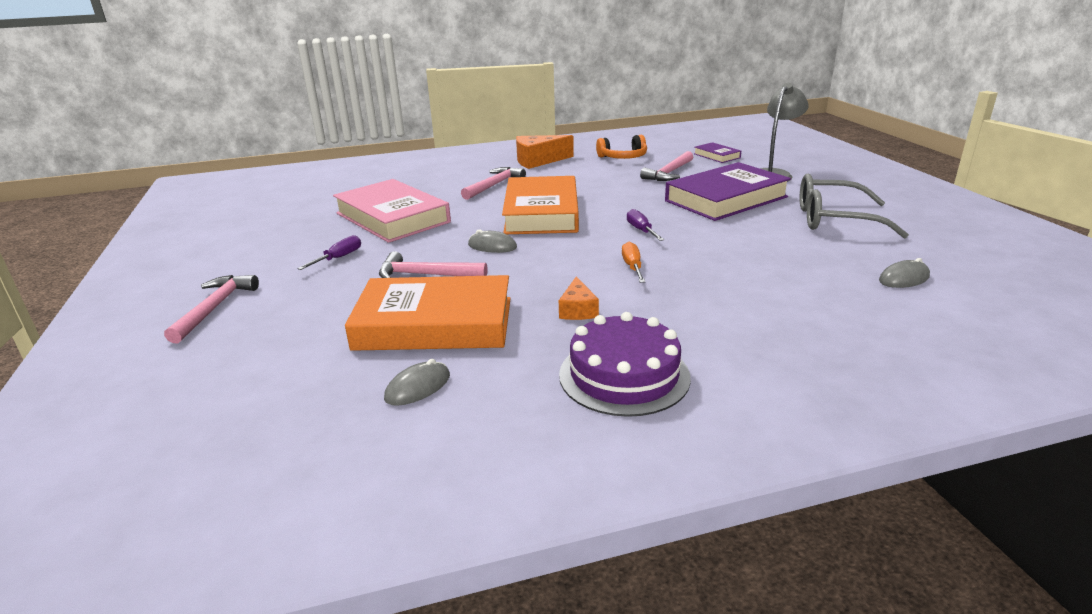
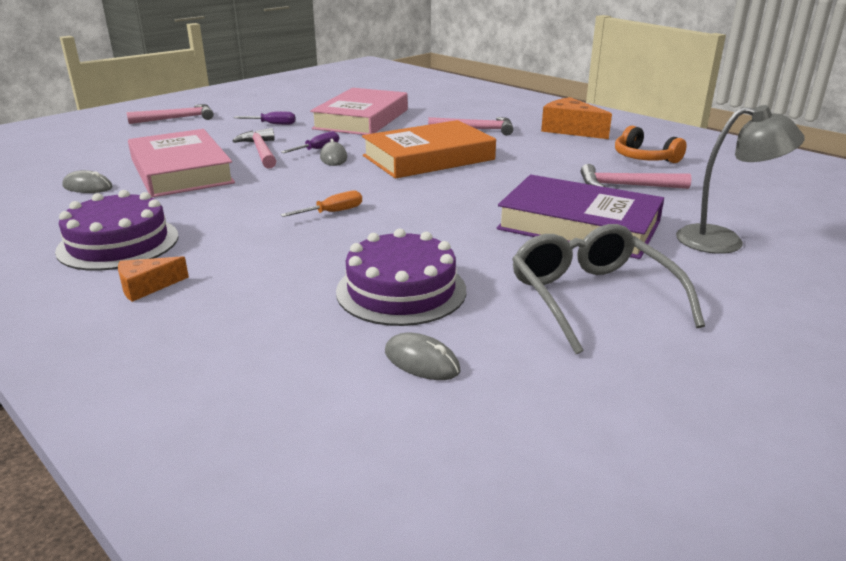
camera: 60 degrees right, 0 degrees up
(434, 323) = (181, 171): orange book -> pink book
(577, 310) = (227, 208): orange cheese -> orange cheese (147, 287)
(641, 230) = (428, 201): purple screwdriver -> purple screwdriver (317, 149)
(716, 156) = (740, 199): purple book -> none
(799, 267) = (401, 290): none -> purple cake

